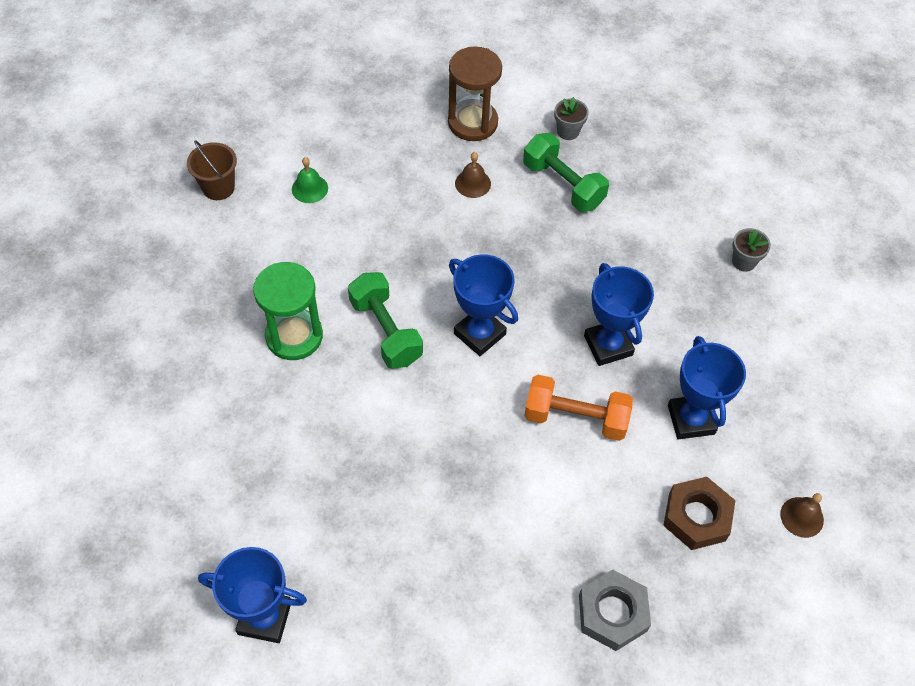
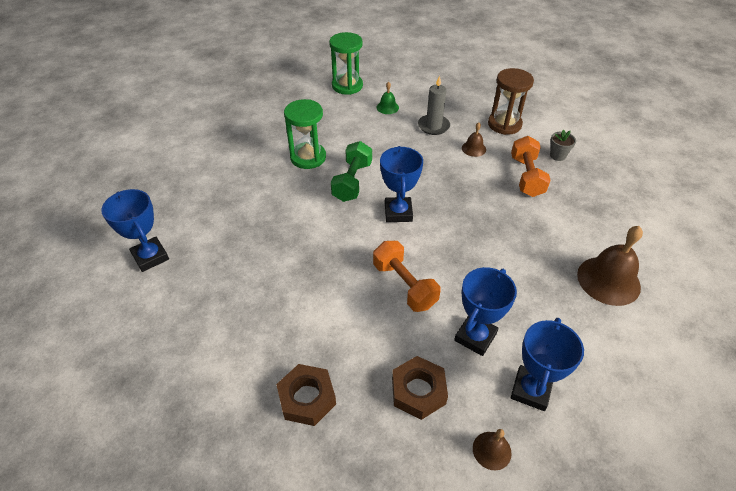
camera: 45 degrees right, 10 degrees down
(218, 187) = (347, 86): brown bucket -> green hourglass
(395, 181) = (433, 126): none -> grey candle
(563, 185) = (526, 176): green dumbbell -> orange dumbbell
(608, 345) = (465, 264): blue trophy -> blue trophy (530, 390)
(612, 613) = (307, 398): grey nut -> brown nut
(744, 261) = (608, 280): grey flower pot -> brown bell

